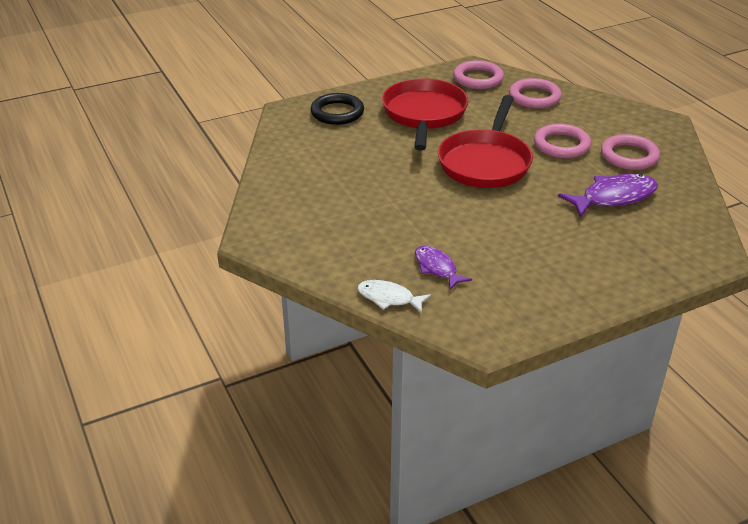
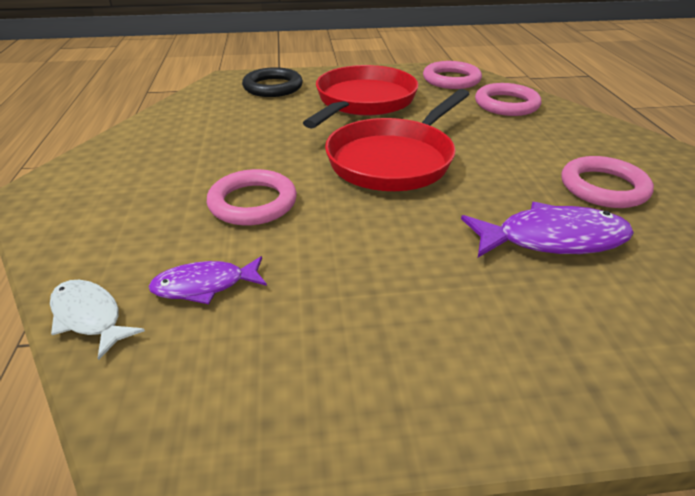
camera: 20 degrees right, 0 degrees up
(437, 268) = (205, 286): purple fish -> purple fish turned 90 degrees counterclockwise
(561, 145) = (510, 158): pink ring -> pink ring (253, 203)

